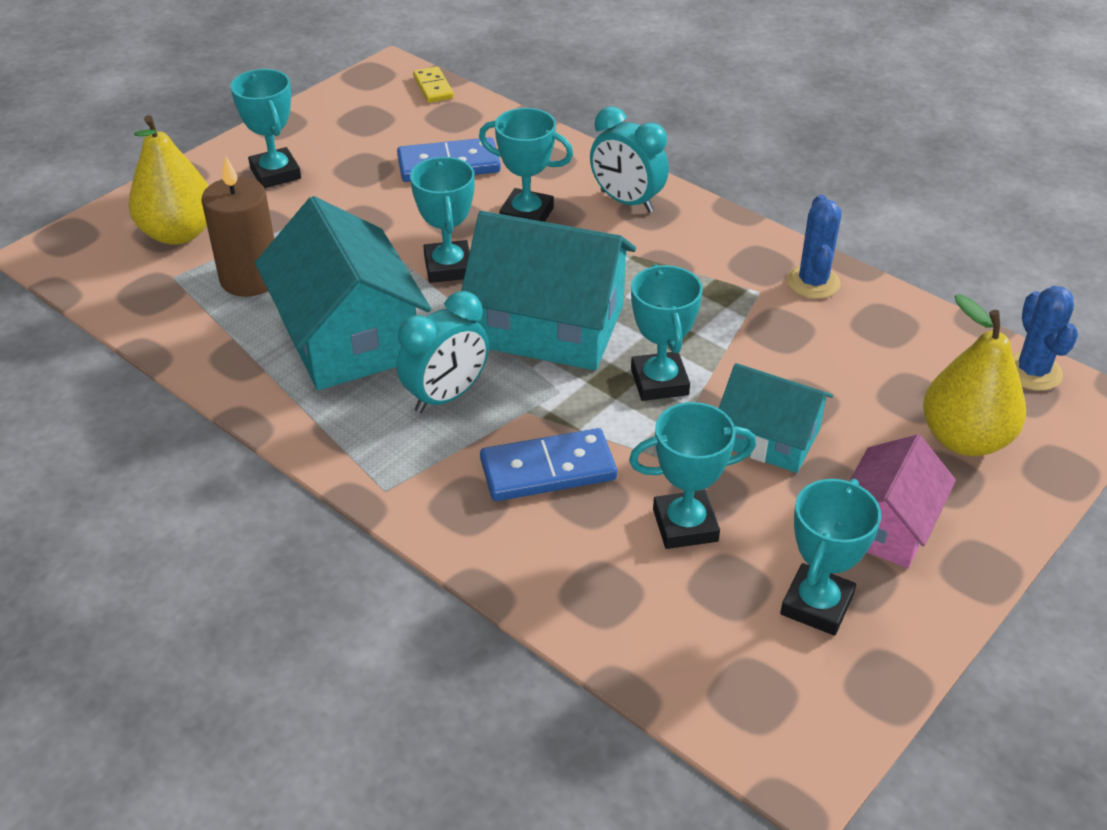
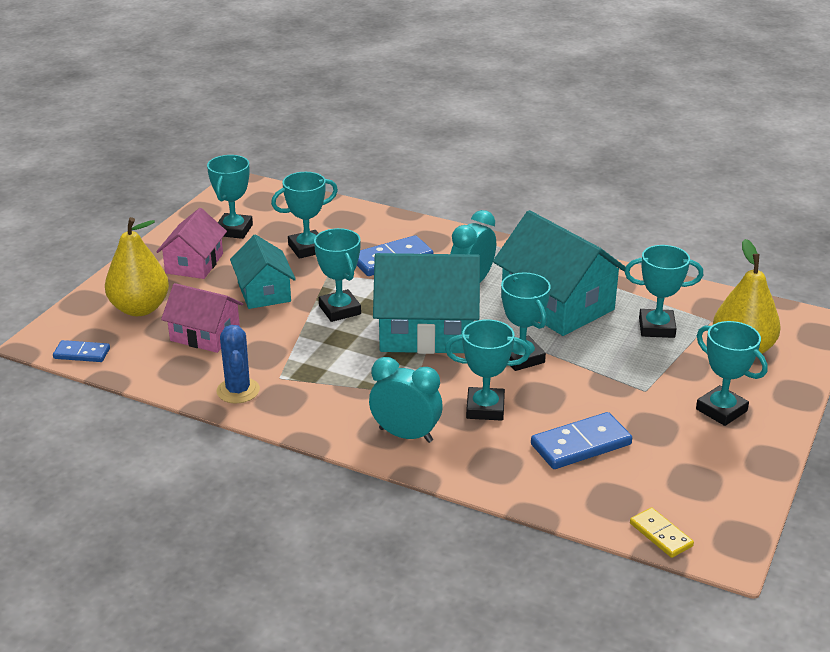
camera: 165 degrees right, 10 degrees down
(250, 279) = (656, 328): brown candle -> turquoise trophy
(769, 438) = (264, 292): turquoise house -> turquoise house turned 60 degrees clockwise
(859, 373) = (205, 335): none -> pink house
(1032, 371) = (82, 354): blue cactus -> blue domino

